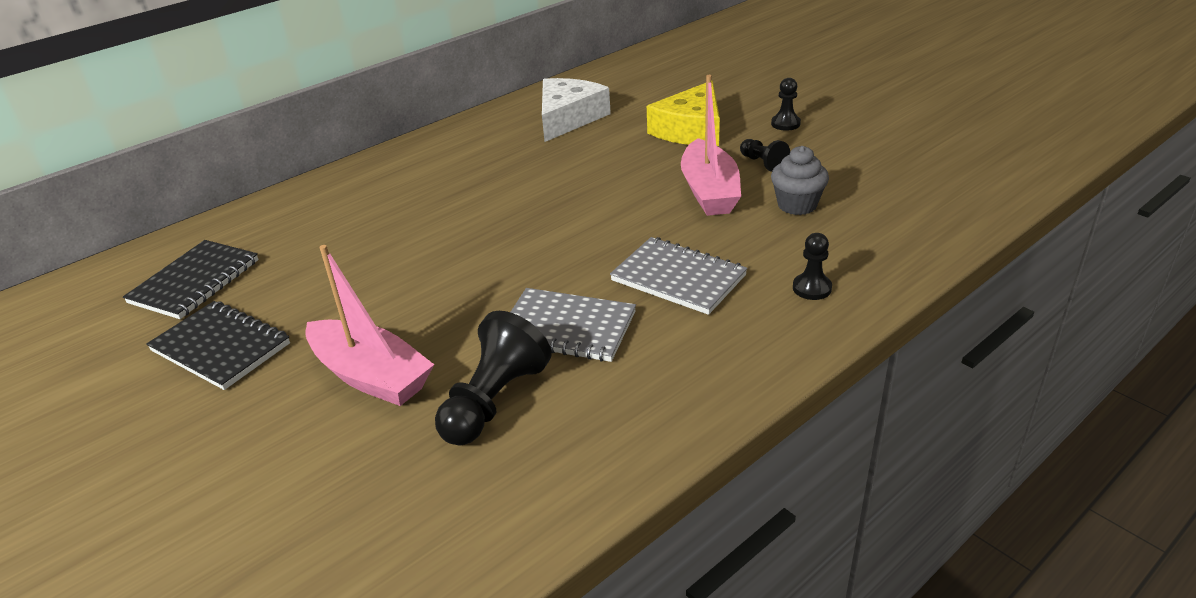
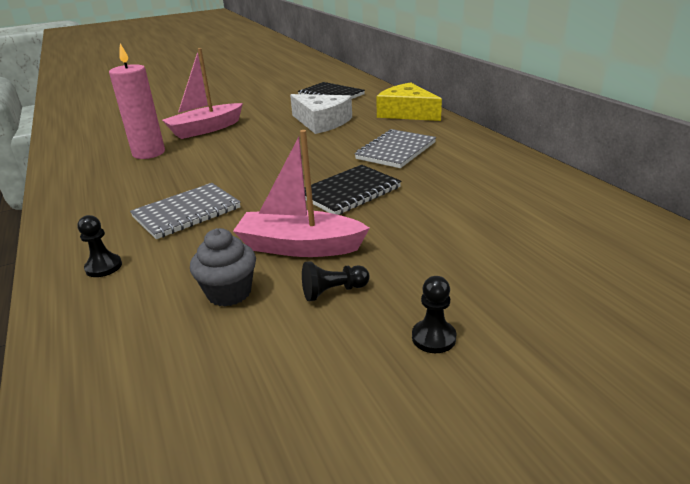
camera: 105 degrees right, 5 degrees down
(220, 347) = (266, 103): black notebook -> black notebook (349, 192)
(494, 401) = (149, 153): black pawn -> pink candle
(567, 328) = (182, 173): grey notebook -> grey notebook (396, 151)
(568, 118) = (505, 194): white cheese -> white cheese (321, 122)
(691, 130) = (447, 259): yellow cheese -> yellow cheese (407, 113)

